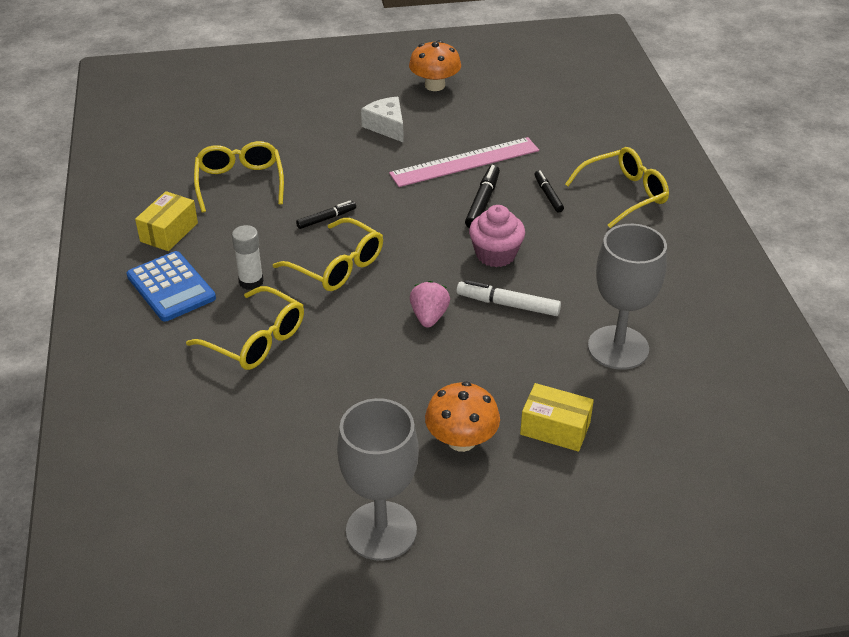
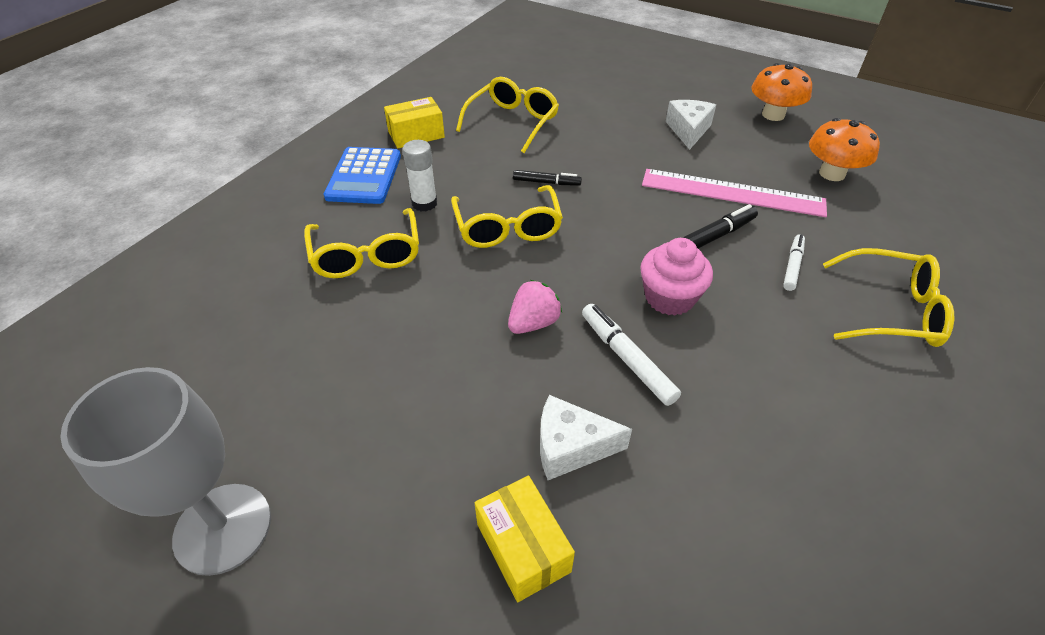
camera: 40 degrees right, 5 degrees up
(461, 440) = (412, 482): orange mushroom -> orange mushroom (832, 173)
(527, 369) = (571, 447): none -> white cheese
(548, 195) = (792, 266): black marker -> white marker
(618, 348) = (705, 494): grey goblet -> none

